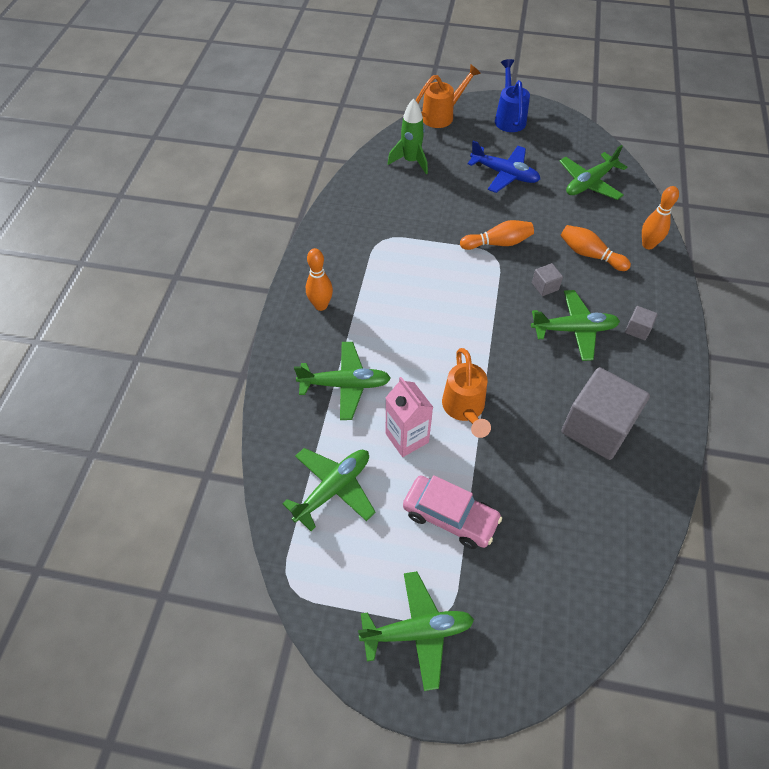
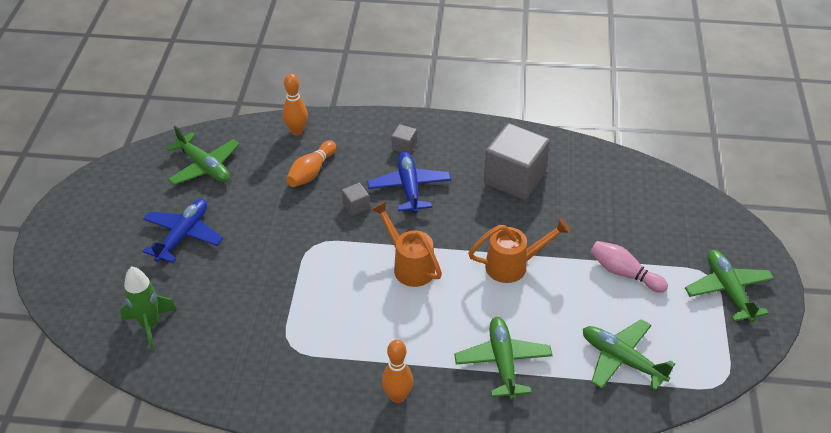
camera: 95 degrees left, 10 degrees down
(407, 438) = (554, 307): pink carton -> none
(442, 115) = (60, 296): orange watering can -> orange watering can (409, 265)
(450, 516) = (624, 273): pink car -> pink bowling pin
(498, 243) = (295, 241): orange bowling pin -> none
(509, 118) = (77, 231): blue watering can -> none
(574, 330) = (409, 188): green plane -> blue plane

